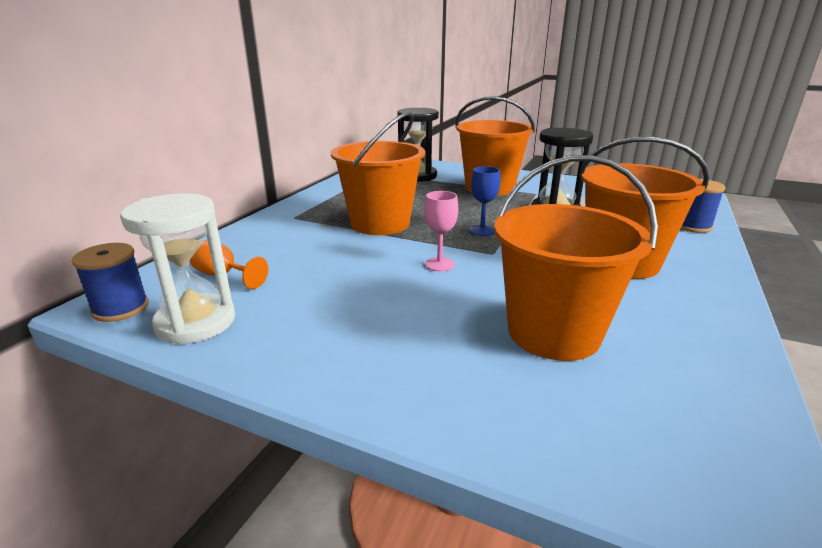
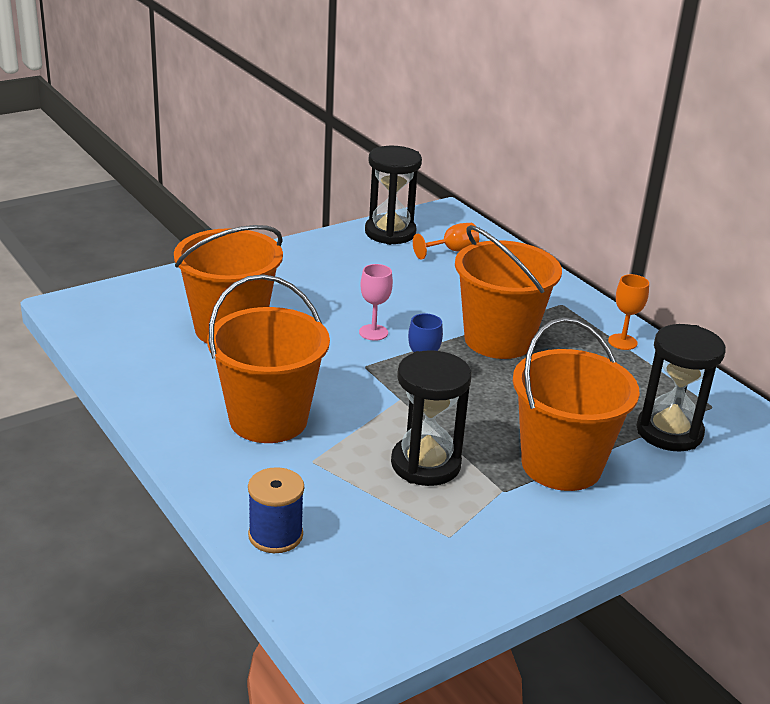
camera: 120 degrees right, 5 degrees up
(120, 308) = (436, 217): blue spool -> none
(196, 322) = (390, 233): white hourglass -> black hourglass
(330, 195) = (622, 342): none -> orange goblet

